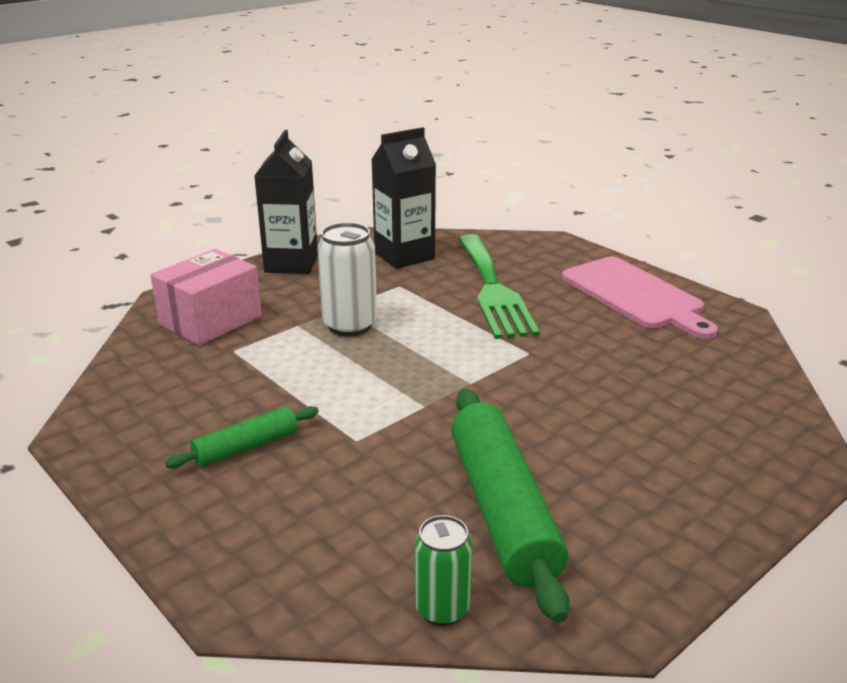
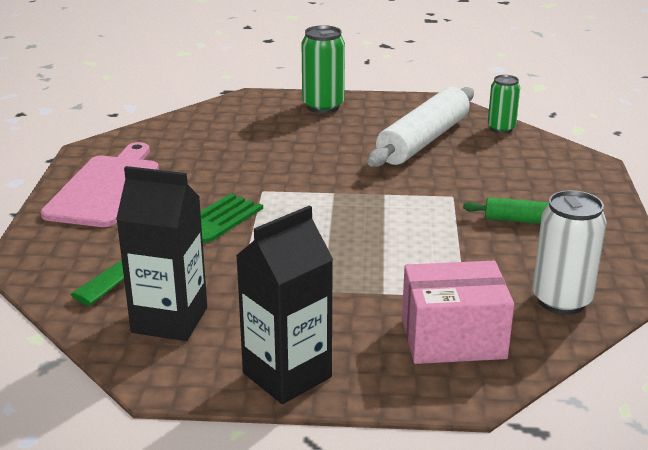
camera: 135 degrees left, 0 degrees up
(350, 326) = (343, 270): white can -> white can (561, 301)
(502, 510) = (423, 140): green rolling pin -> white rolling pin
(715, 498) = (323, 106): none -> green can

